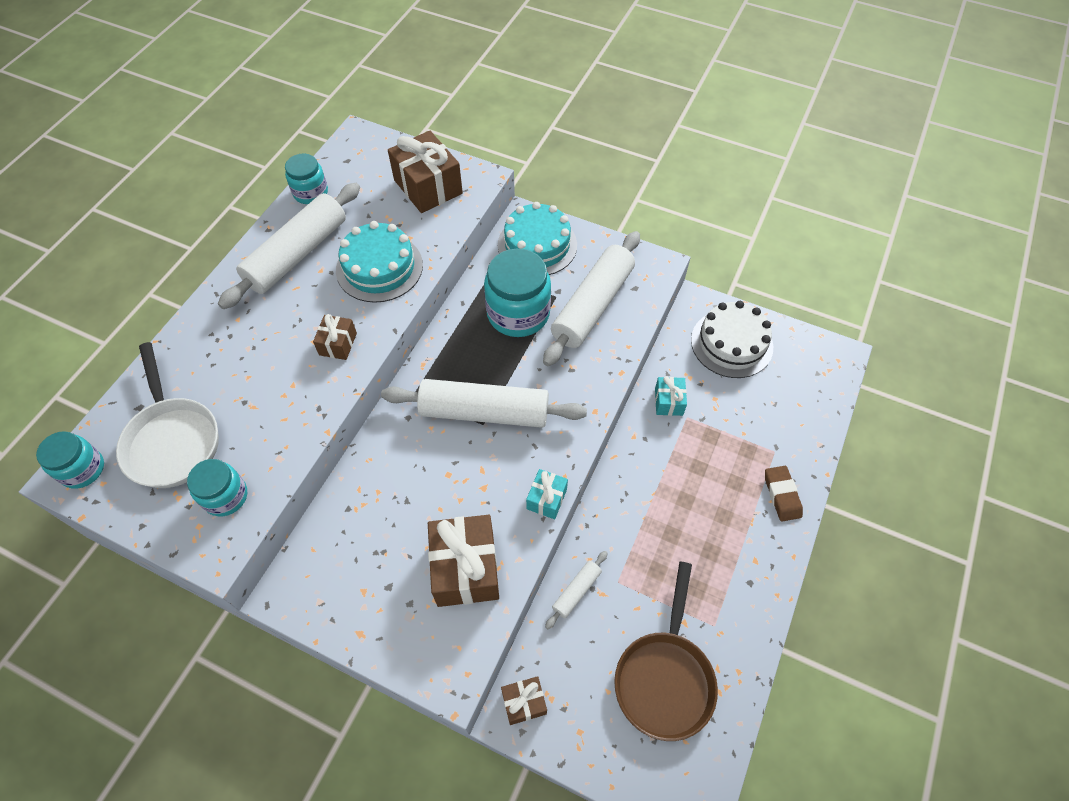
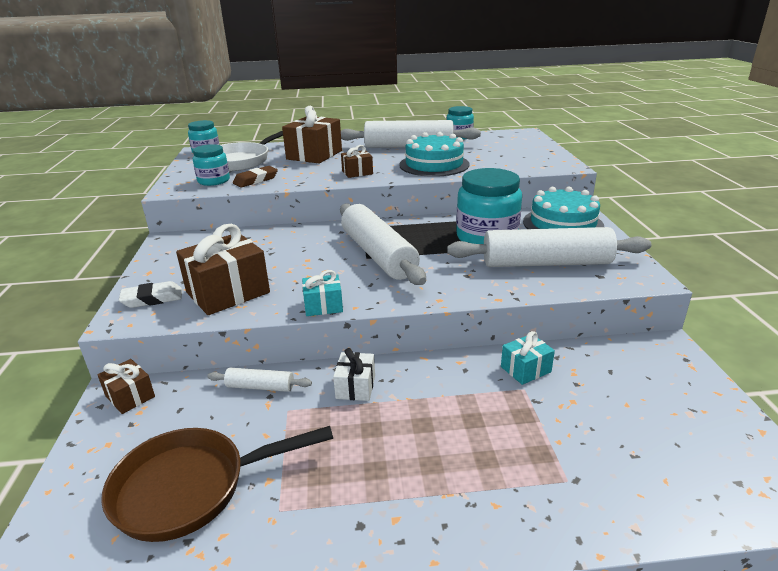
camera: 60 degrees right, 30 degrees down
(428, 187) = (524, 156): brown gift -> brown gift (314, 155)
(428, 642) = (152, 299): none -> white eraser
(619, 522) = (355, 387): none -> white gift
(731, 343) = (660, 387): white cake -> none
(781, 495) = (513, 512): brown eraser -> brown eraser (256, 180)

